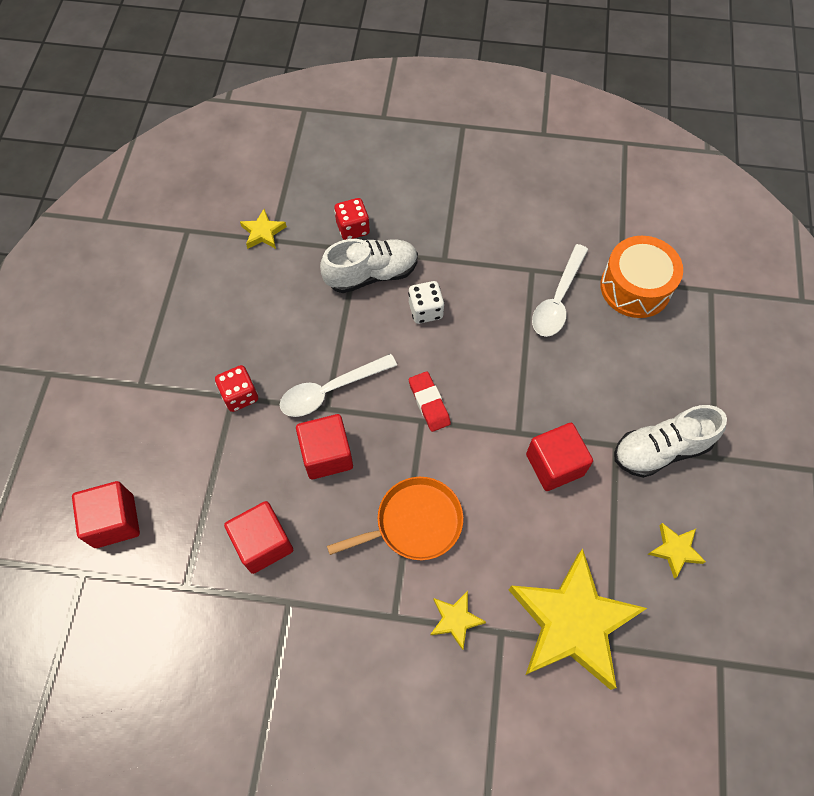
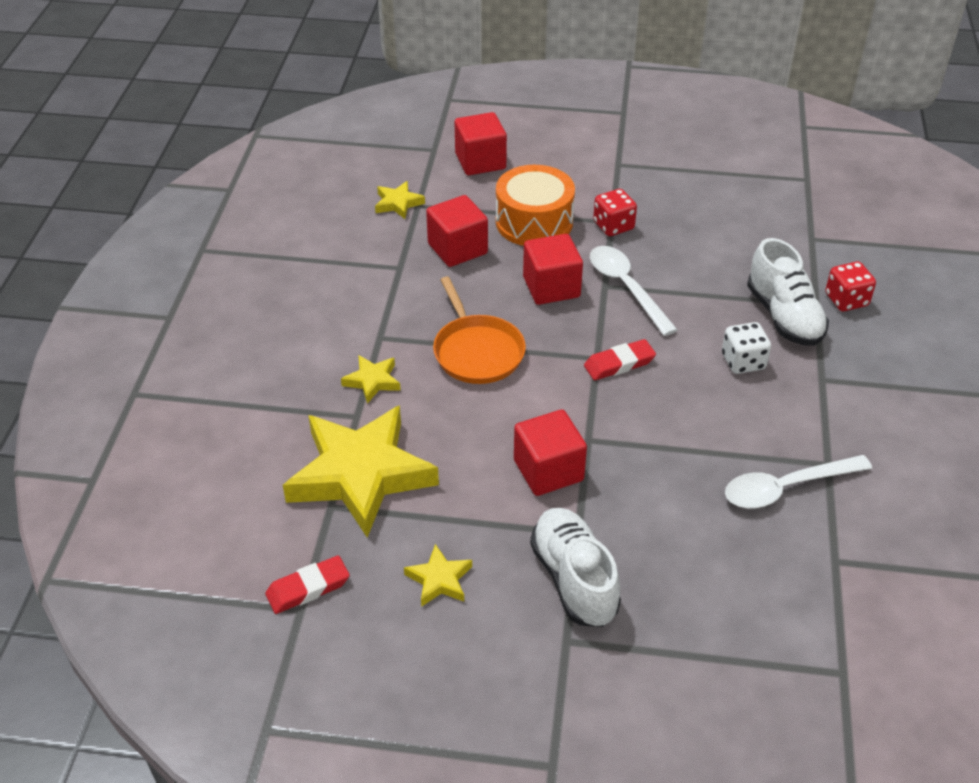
camera: 90 degrees right, 20 degrees down
(263, 232) = (819, 231): yellow star -> yellow star (398, 203)
(557, 299) = (786, 487): white spoon -> white spoon turned 45 degrees counterclockwise
(635, 287) = (826, 576): orange drum -> orange drum (534, 222)
(699, 658) = (308, 588): none -> red eraser

